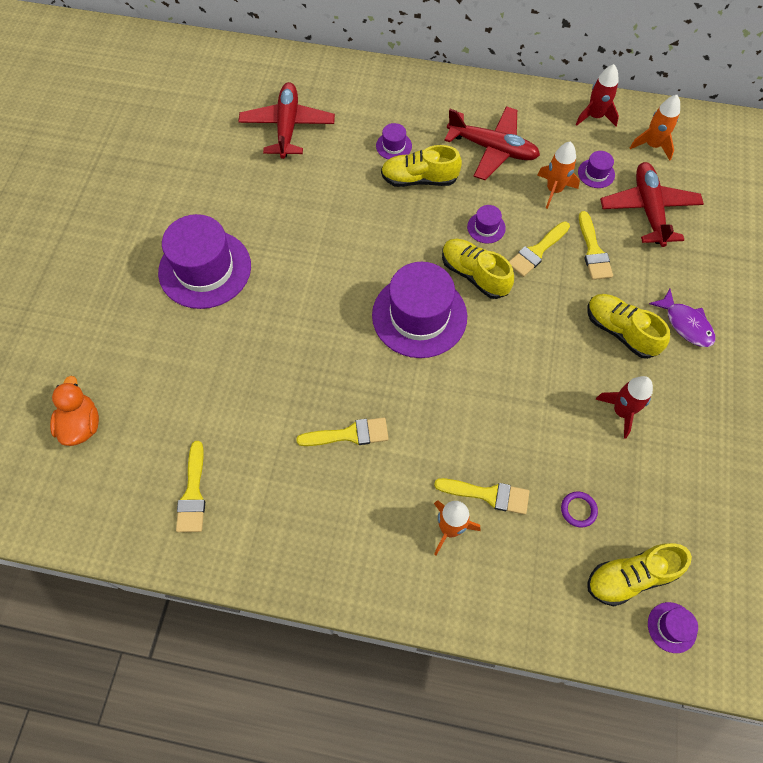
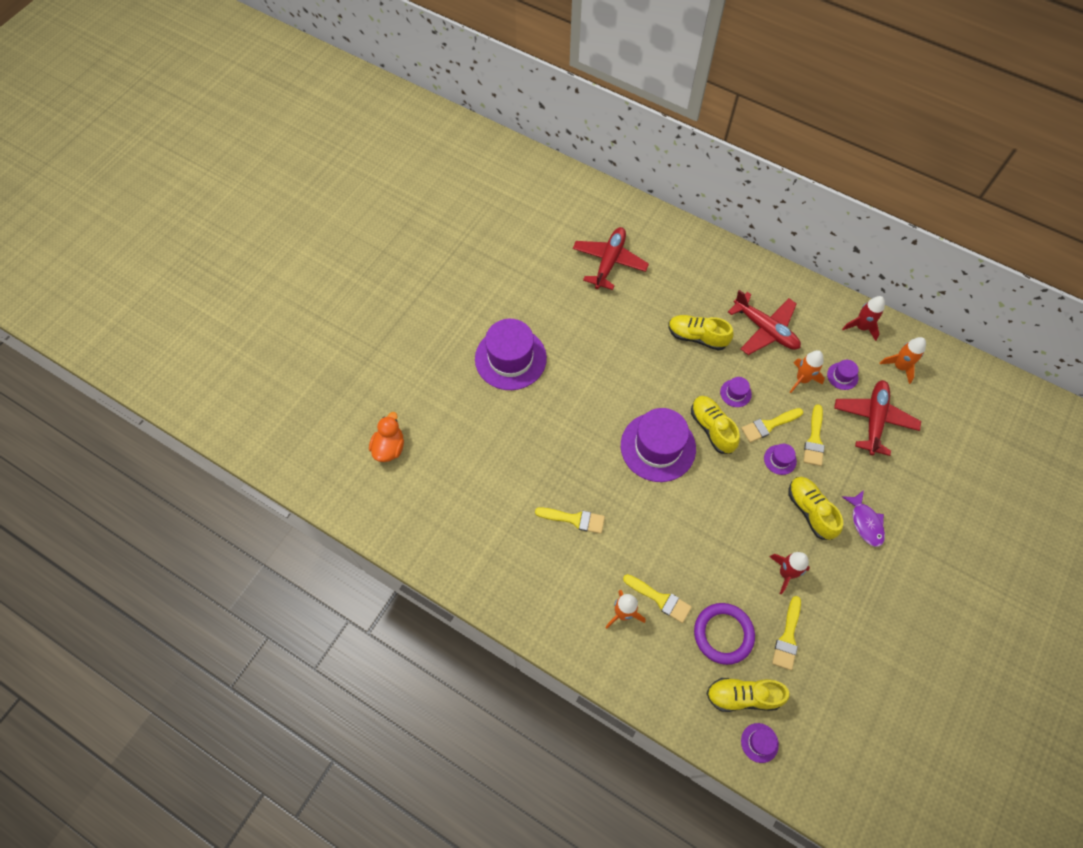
camera: 20 degrees right, 0 degrees up
(193, 493) = (450, 523): yellow brush -> yellow brush (787, 637)
(394, 146) = (687, 303): purple hat -> purple hat (780, 459)
(578, 510) = (723, 634): purple ring -> purple ring, size x2.14

